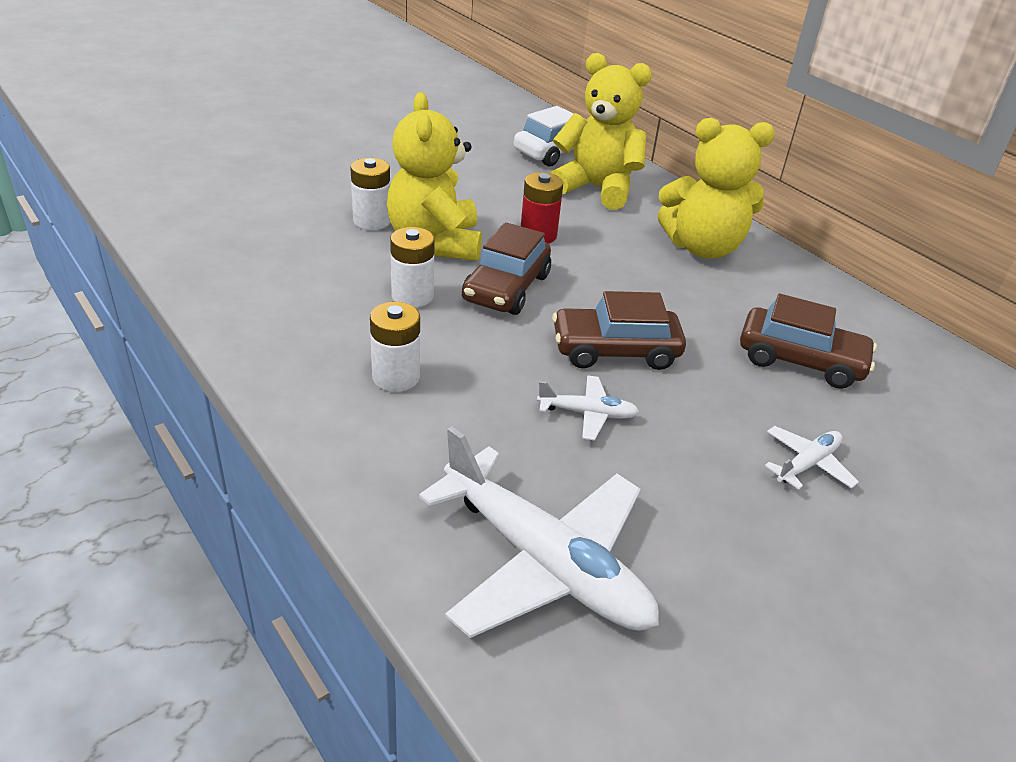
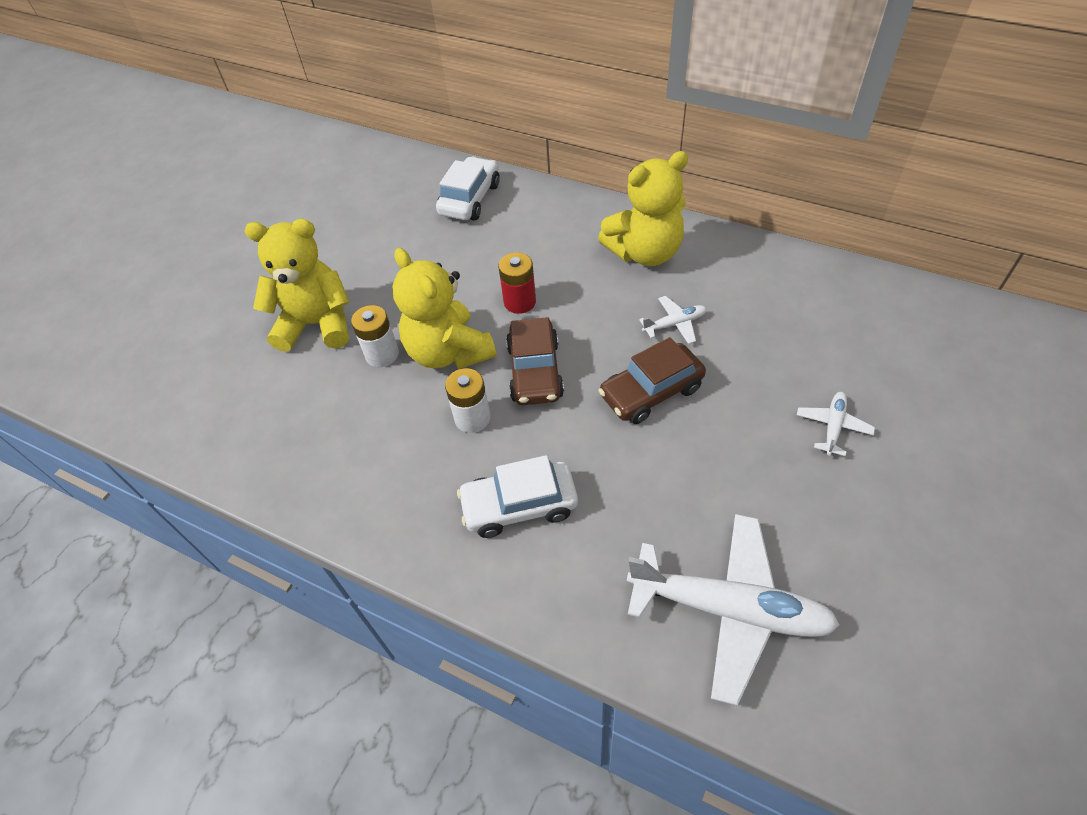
camera: 20 degrees left, 15 degrees up
(396, 377) = (519, 505): white battery -> white car
(588, 414) = (672, 463): white plane -> white plane (675, 324)
(596, 188) = (528, 226): yellow teddy bear -> yellow teddy bear (316, 324)
(800, 360) = (775, 332): brown car -> none

